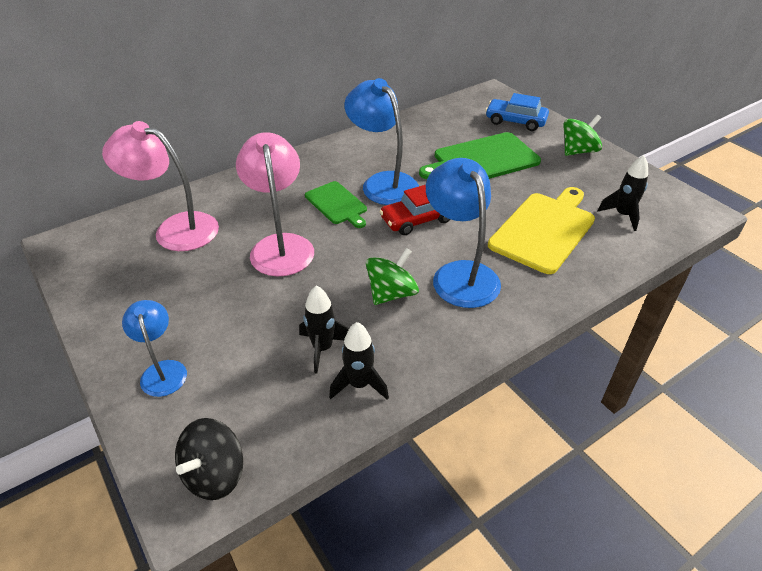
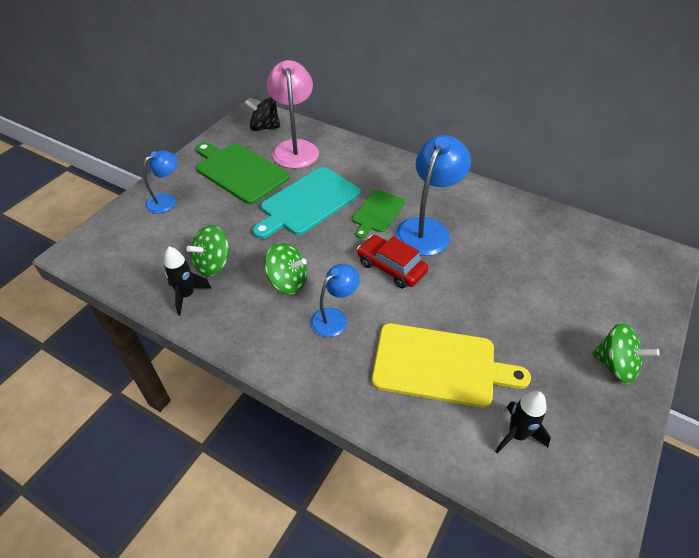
camera: 65 degrees right, 5 degrees up
(214, 474) = (96, 255): black spinning top -> black spinning top (264, 127)
(280, 245) = (308, 202): pink lamp -> turquoise cutting board
(322, 348) = (213, 264): black rocket -> green spinning top
(460, 274) = (334, 317): blue lamp -> blue lamp, size x0.58
(482, 160) = (523, 285): green cutting board -> green cutting board (240, 171)
(515, 121) = (624, 293): blue car -> none

